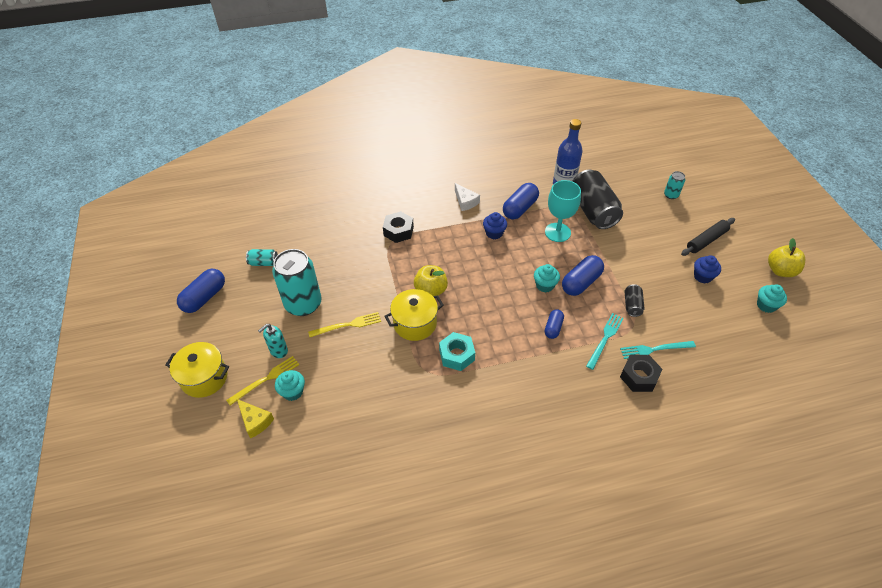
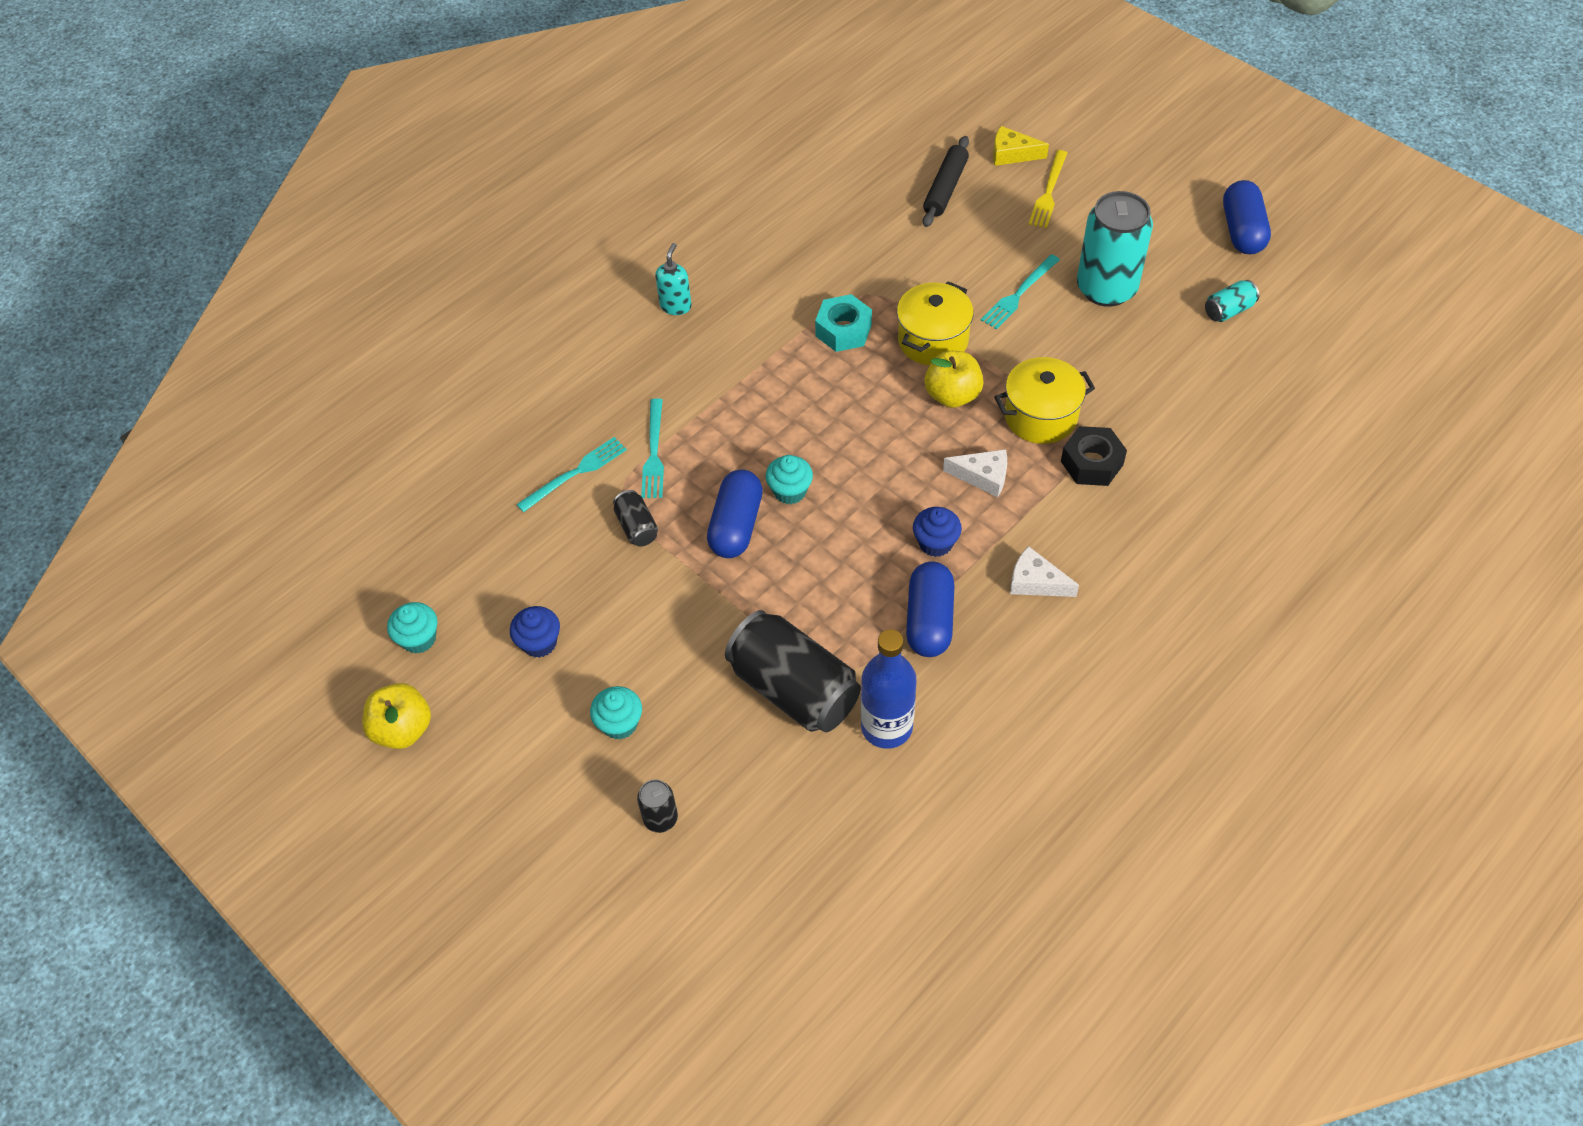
camera: 150 degrees right, 5 degrees up
(204, 378) = (1119, 159): yellow pot -> yellow pot (1040, 416)
(278, 351) = (1070, 224): turquoise soap dispenser -> turquoise soap dispenser (676, 306)
(293, 392) = (1003, 197): turquoise cupcake -> turquoise cupcake (619, 723)
(348, 325) = (1019, 294): yellow fork -> turquoise fork
(450, 248) = (983, 477): none -> white cheese
(553, 328) = (737, 431): blue capsule -> none
(557, 232) = (830, 603): turquoise goblet -> none
(639, 377) = (583, 423): black nut -> none
(671, 195) = (660, 818): turquoise can -> black can
(706, 240) = (554, 730): black rolling pin -> black rolling pin (945, 188)

